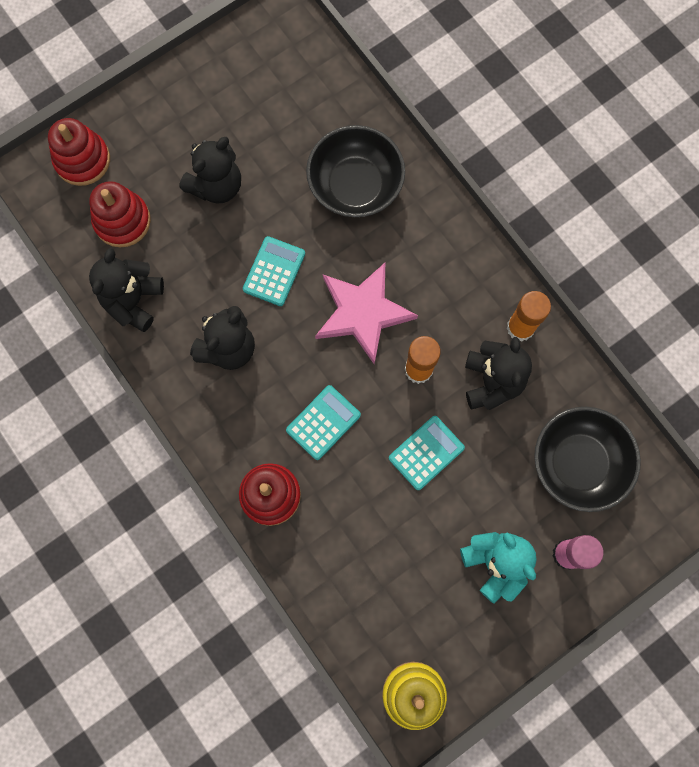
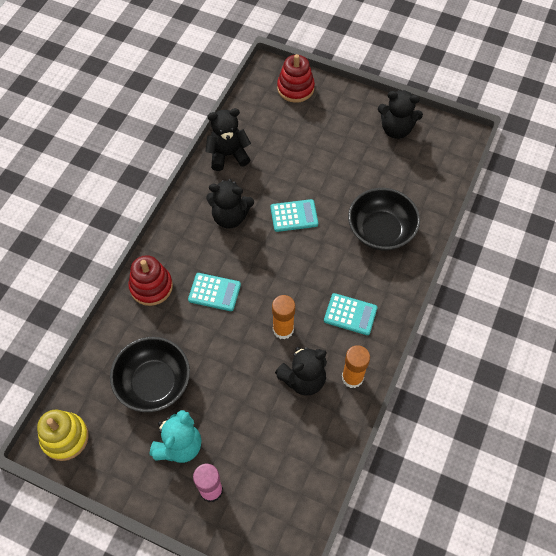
camera: 60 degrees right, 15 degrees down
(122, 221) = (272, 125): red stacking toy -> none
(216, 186) = (327, 159): black teddy bear -> black teddy bear (396, 129)
(363, 313) = (300, 278): pink star -> none
(426, 453) = (230, 363): turquoise calculator -> turquoise calculator (350, 314)
(578, 463) = (280, 465): black bowl -> black bowl (154, 383)

